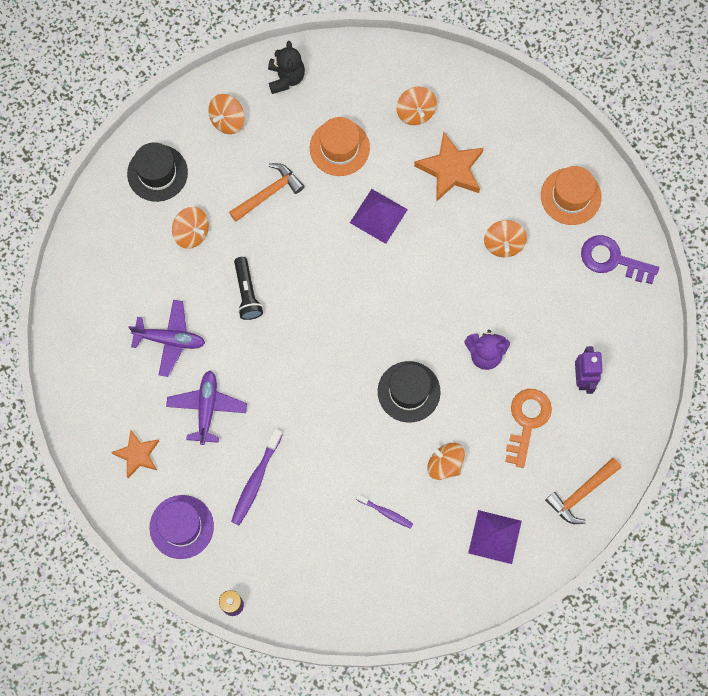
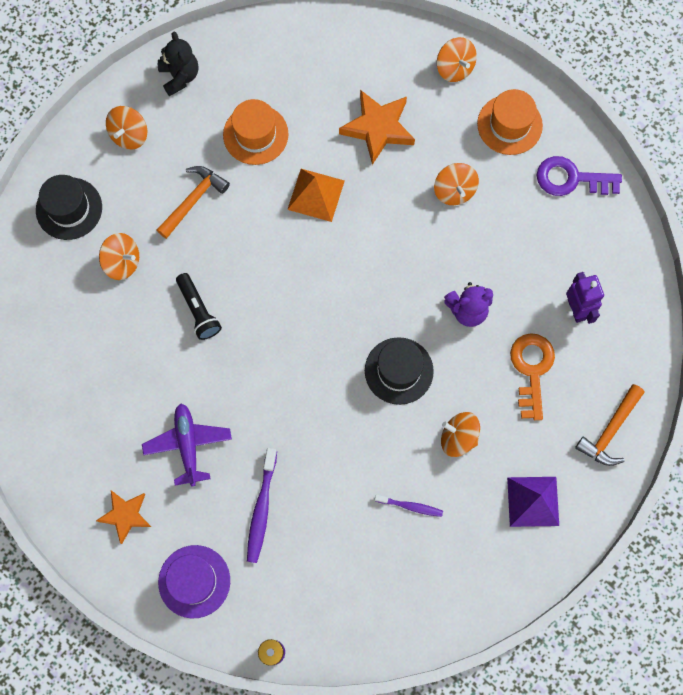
camera: 15 degrees left, 0 degrees up
(170, 340) = (128, 382): purple plane -> none
(378, 216) = (316, 195): purple pyramid -> orange pyramid
(415, 112) = (325, 78): orange spinning top -> orange spinning top (455, 68)

